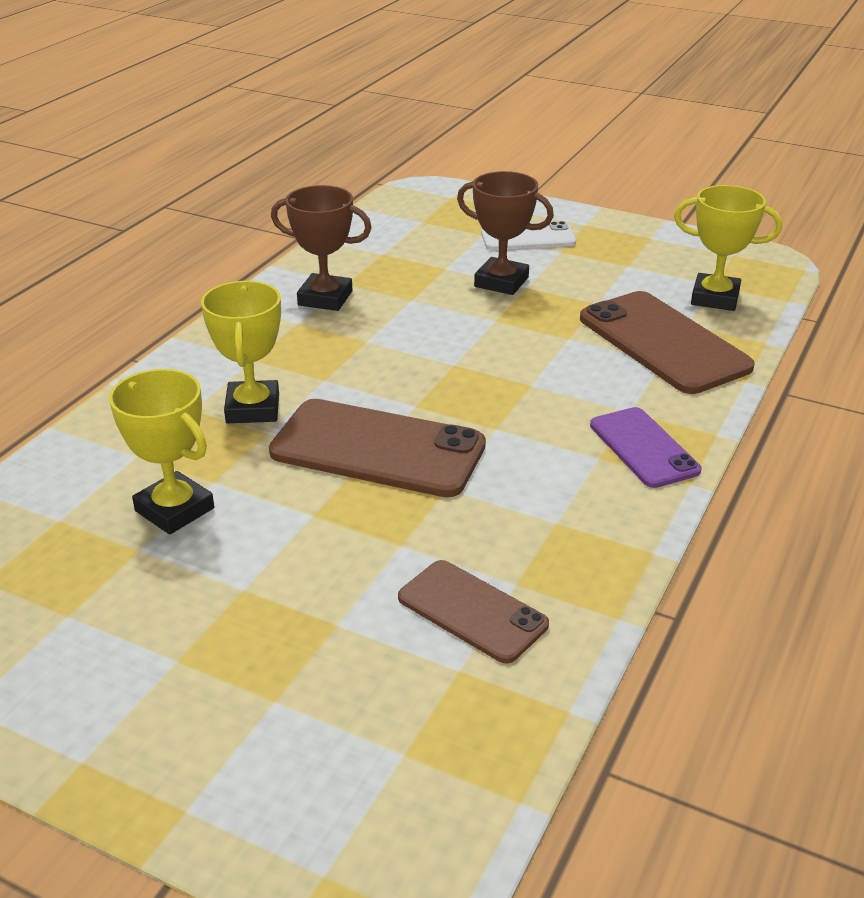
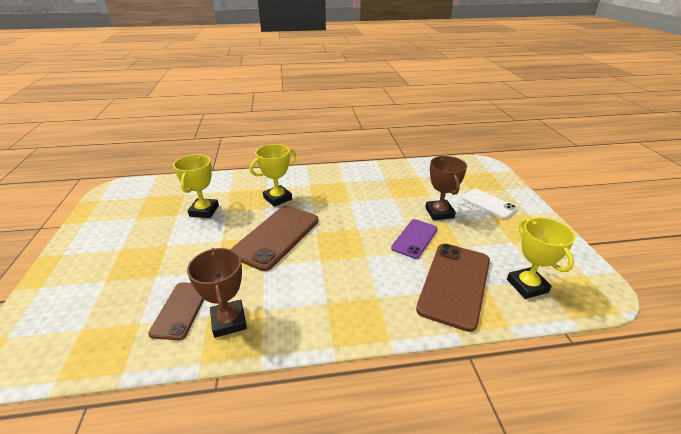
camera: 55 degrees right, 0 degrees up
(325, 298) = (368, 180): brown trophy -> brown trophy (229, 321)
(377, 449) = (276, 236): brown phone -> brown phone turned 45 degrees clockwise
(643, 448) = (349, 315): purple phone -> purple phone (414, 238)

